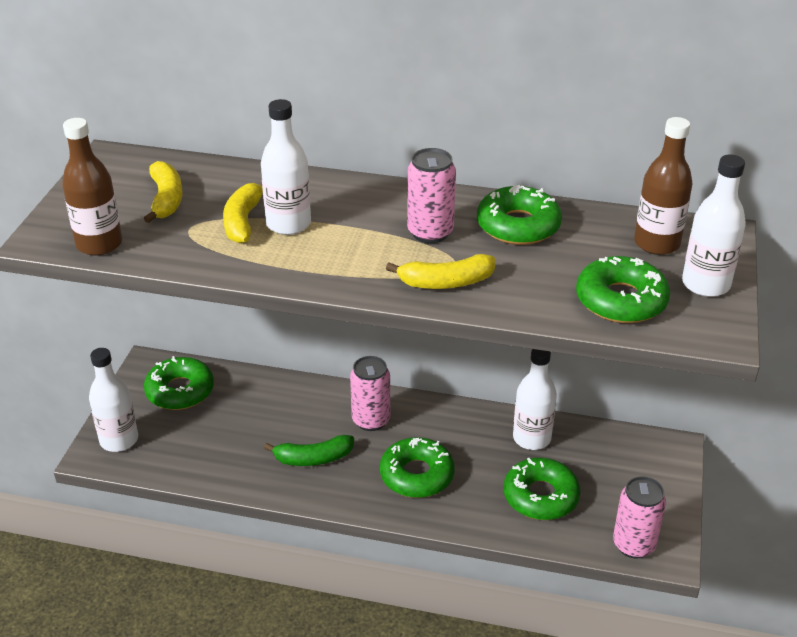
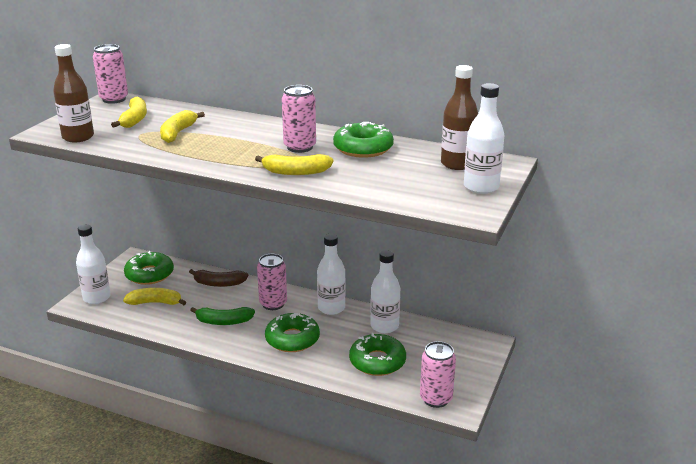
camera: 10 degrees right, 10 degrees down
(115, 160) = (114, 99): none -> pink can
(206, 438) = (155, 303): none -> yellow banana
(284, 395) = (219, 283): none -> brown banana
(288, 224) = (207, 136): white bottle -> white bottle (331, 308)
(621, 300) = (414, 190): green donut -> none

